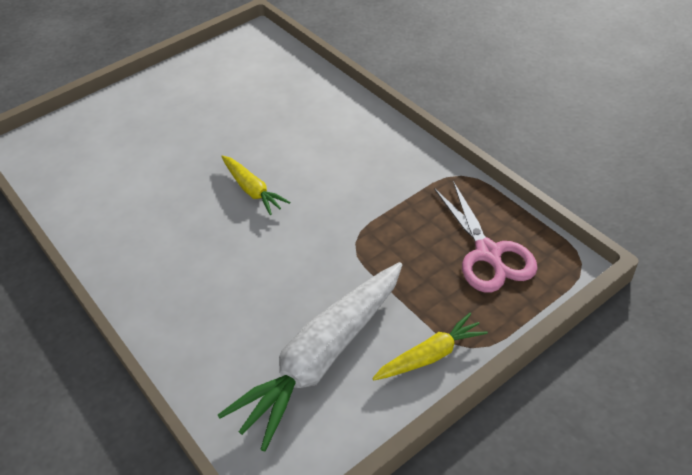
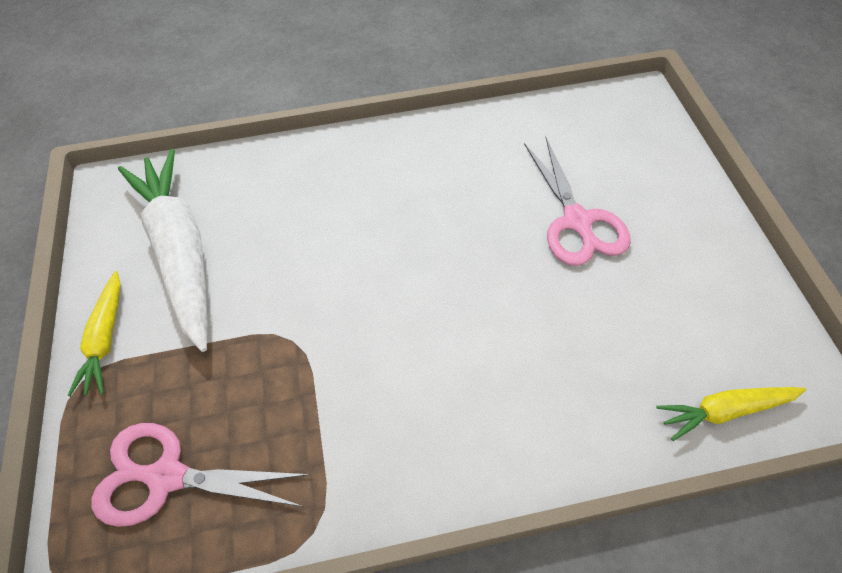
camera: 115 degrees right, 10 degrees up
(172, 142) = (577, 221): none -> pink scissors
(252, 190) = (443, 273): yellow carrot -> yellow carrot (724, 411)

